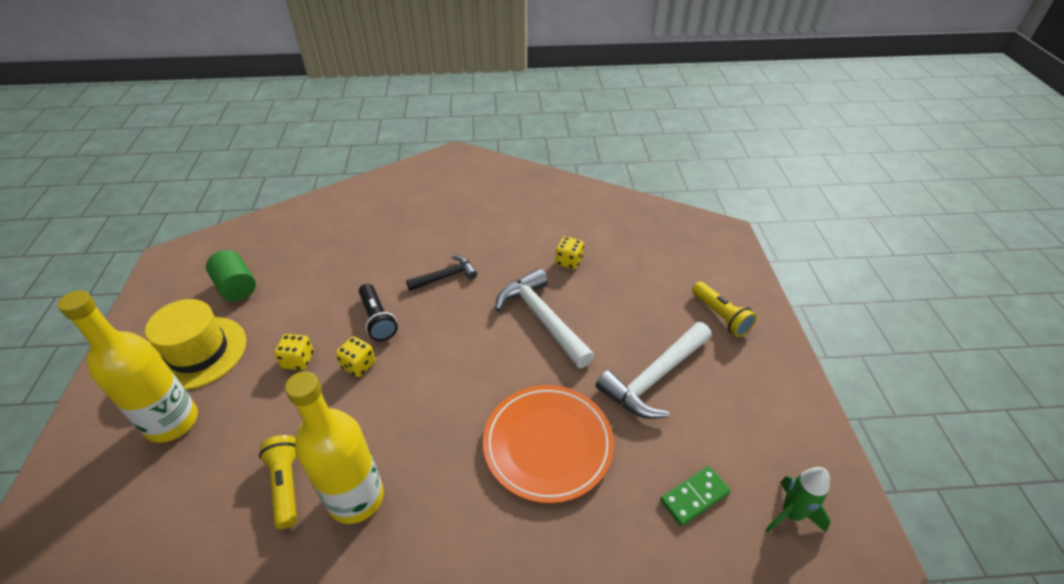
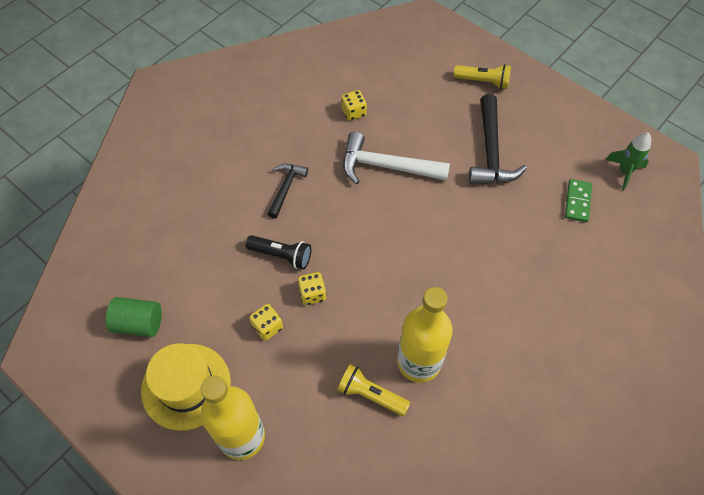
camera: 45 degrees left, 15 degrees up
(548, 444) = (481, 239): orange plate -> none
(654, 378) = (490, 151): white hammer -> black hammer

